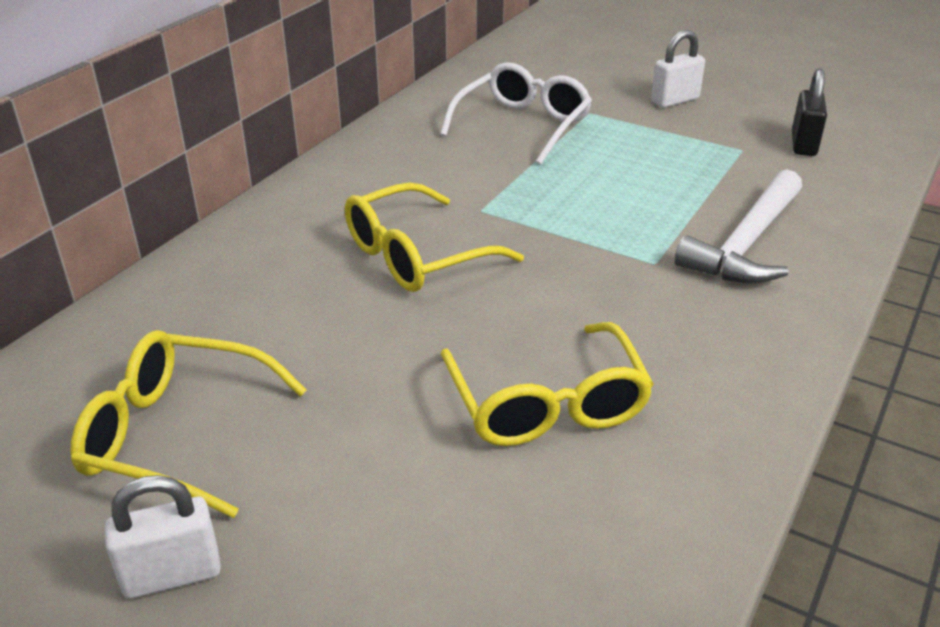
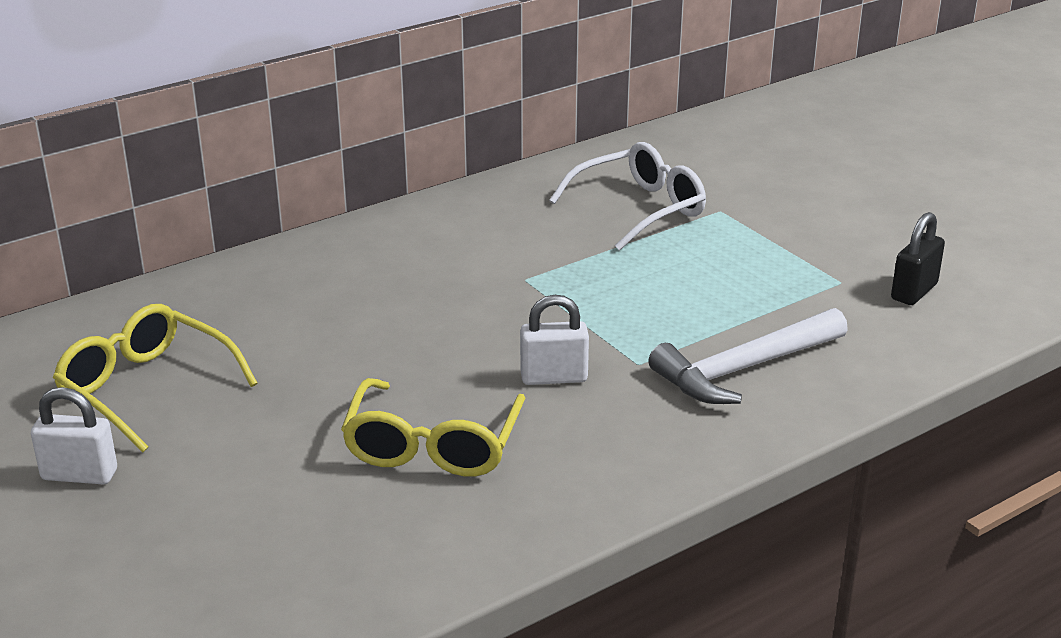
camera: 25 degrees right, 5 degrees down
(416, 256) = (432, 304): yellow glasses -> none
(675, 100) = (823, 217): white padlock -> white padlock (554, 377)

